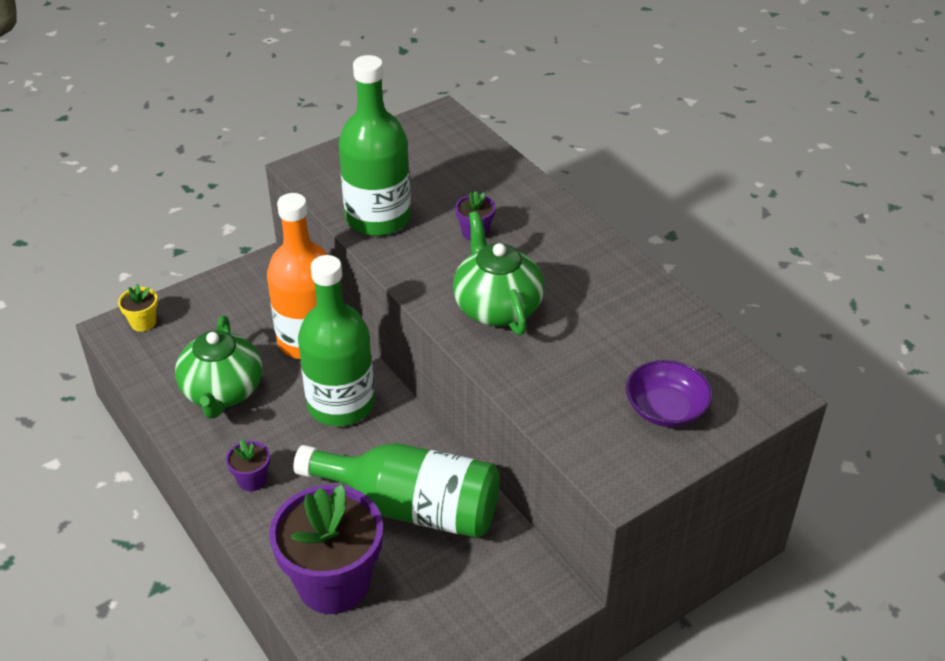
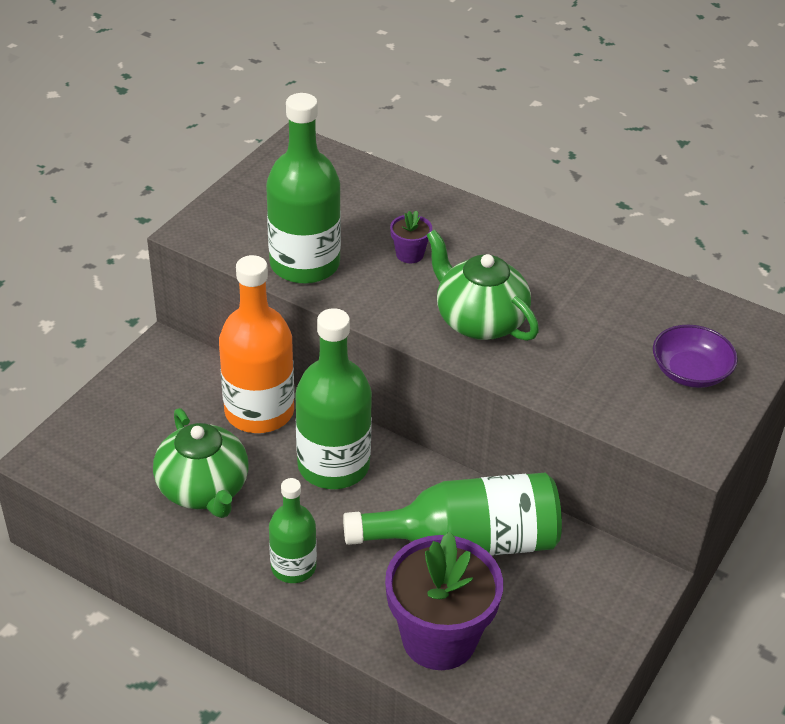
camera: 25 degrees left, 0 degrees up
(143, 323) = (68, 443): yellow flower pot -> none
(252, 480) = (293, 567): purple flower pot -> green bottle

